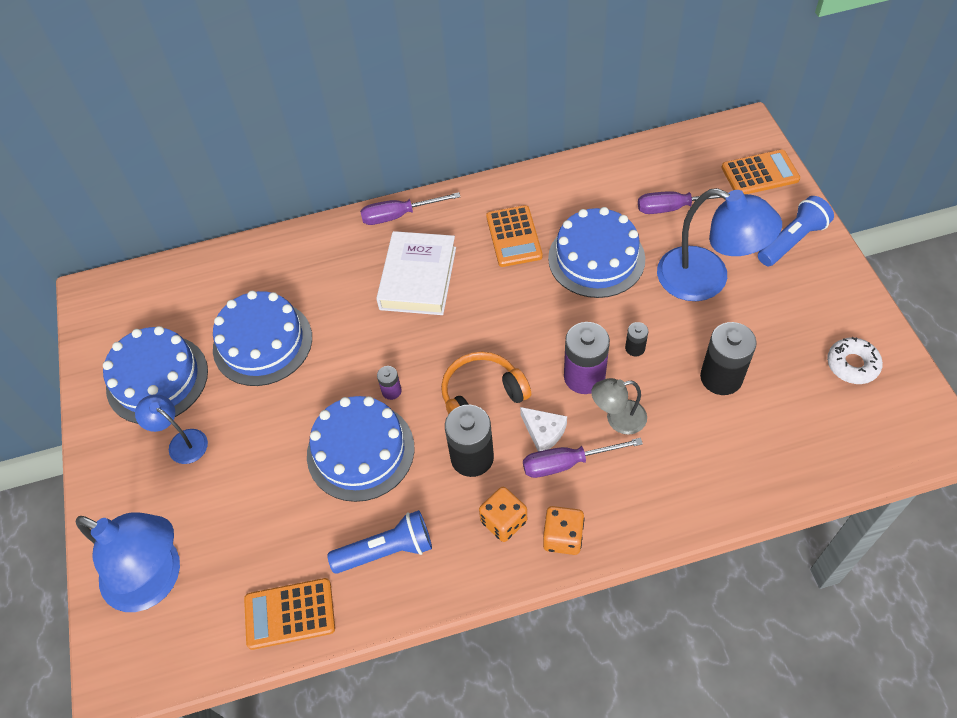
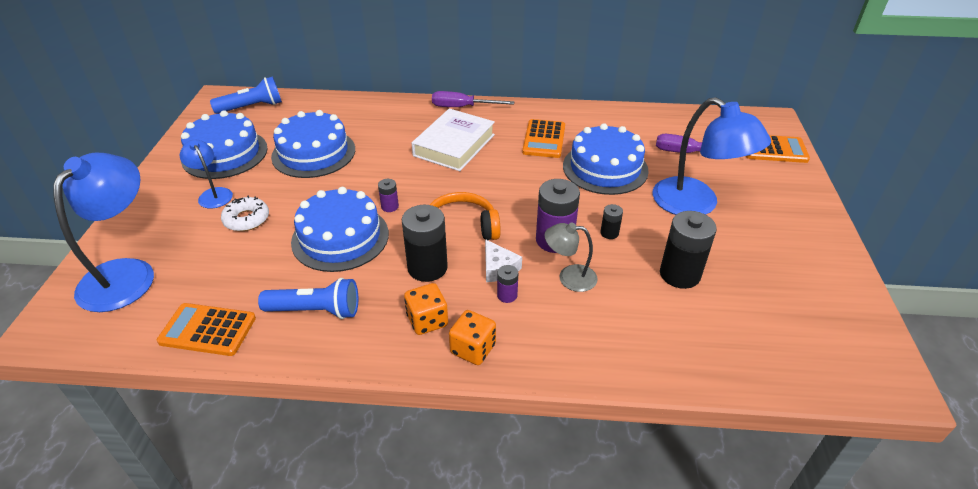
camera: 15 degrees right, 15 degrees down
(155, 580) = (126, 273): blue lamp -> blue lamp turned 120 degrees counterclockwise
(567, 463) = (507, 295): purple screwdriver -> purple battery
(792, 240) = (787, 198): blue flashlight -> blue flashlight (252, 107)
(852, 364) = (814, 300): white donut -> white donut (246, 219)

